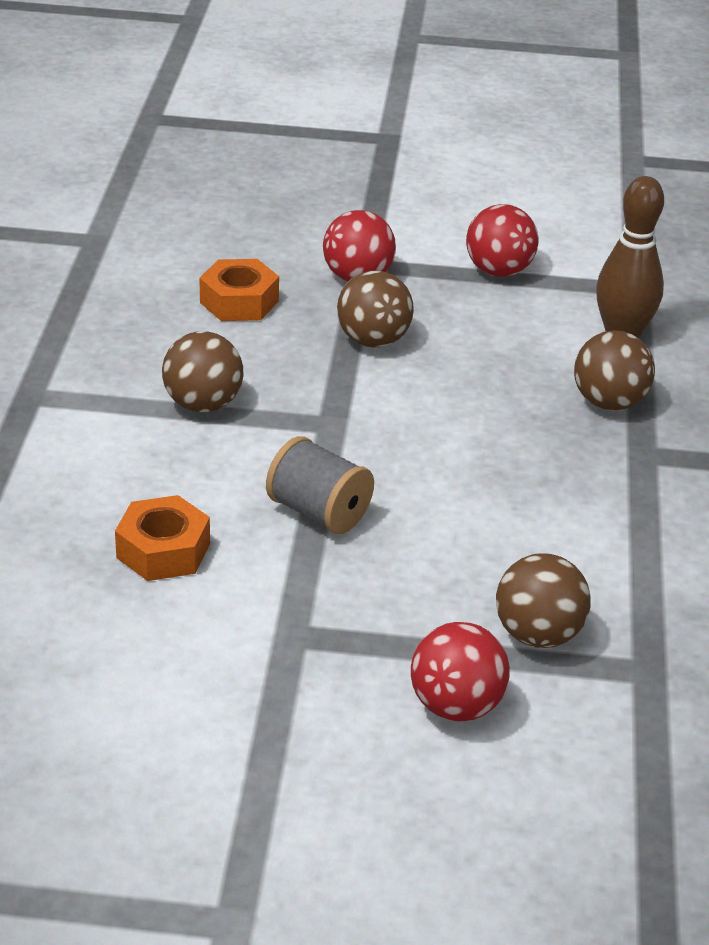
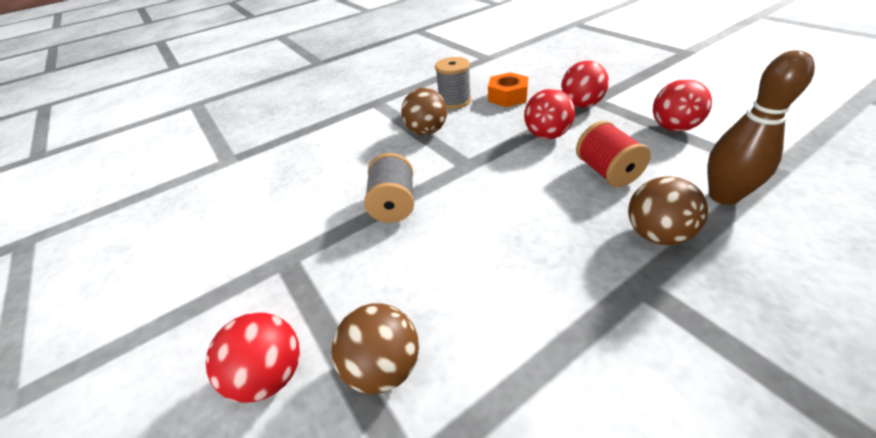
camera: 55 degrees right, 5 degrees up
(163, 550) = (311, 185): orange nut -> none
(168, 340) = (454, 101): none -> grey spool
(373, 340) = (546, 135): brown ball -> red ball
(495, 358) = (607, 172): none -> red spool

